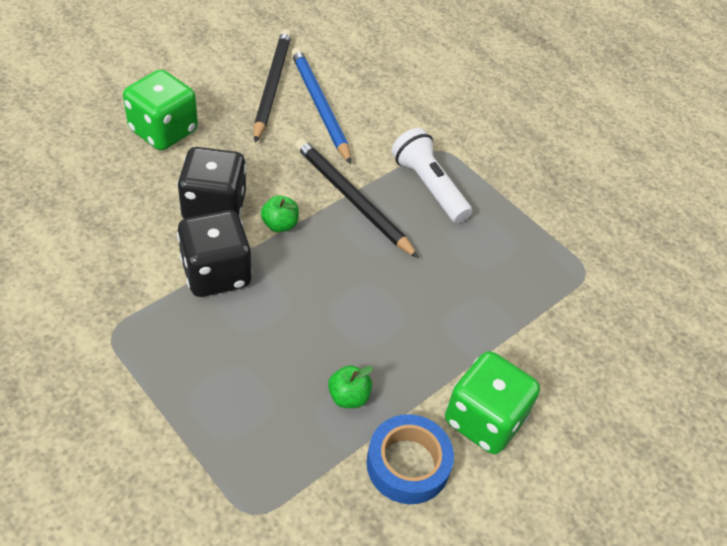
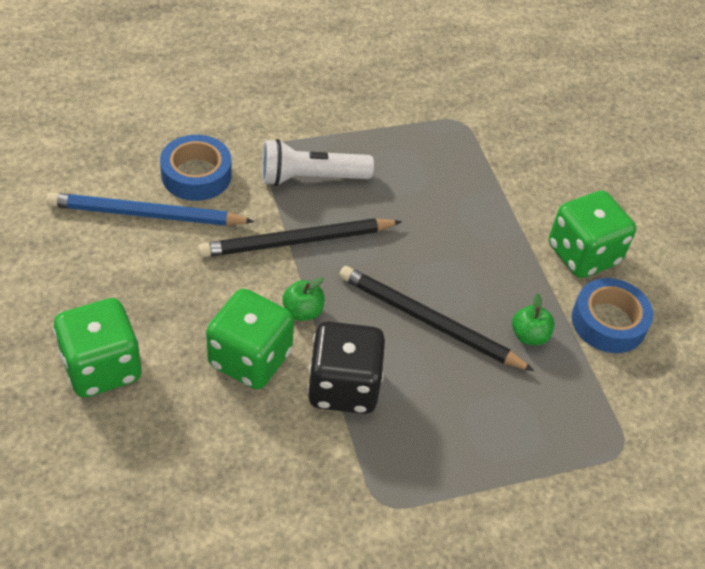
camera: 65 degrees left, 0 degrees up
(214, 207) = (250, 359): black dice -> green dice
(272, 86) = (87, 243): black pencil -> black pencil (429, 321)
(379, 119) = (196, 175): none -> blue tape

